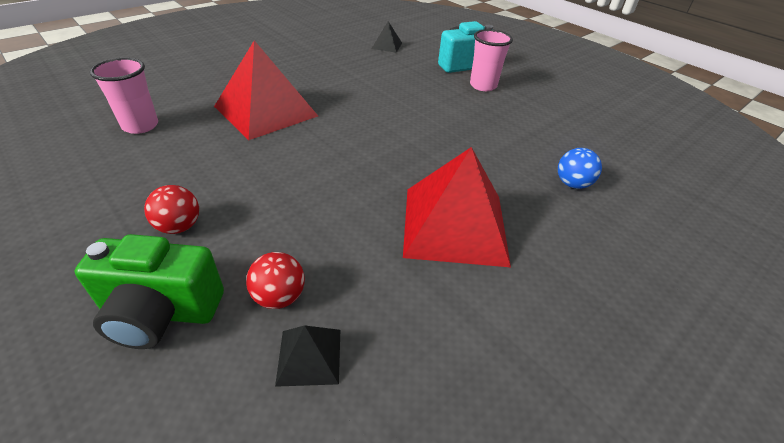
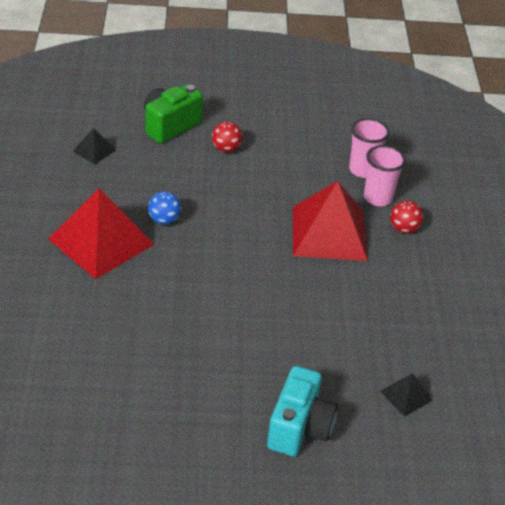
camera: 130 degrees right, 0 degrees up
(279, 297) = (136, 157): red ball -> red ball (404, 229)
(483, 85) = (237, 403): pink cup -> pink cup (378, 198)
(572, 184) = (57, 328): blue ball -> blue ball (164, 220)

